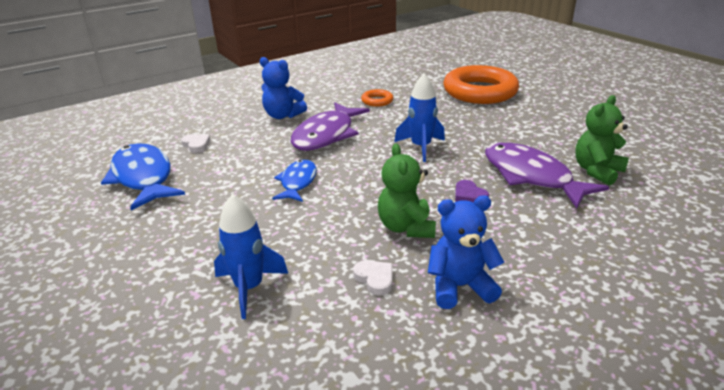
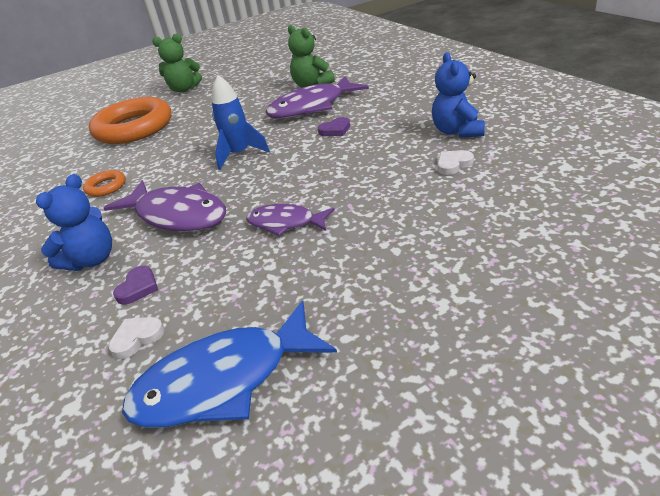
camera: 80 degrees left, 5 degrees up
(244, 136) = (138, 288): none -> purple heart
(249, 288) = (477, 227): blue rocket -> none
(297, 182) = (285, 223): blue fish -> purple fish
(406, 227) = (380, 155): green teddy bear -> green teddy bear (184, 89)

